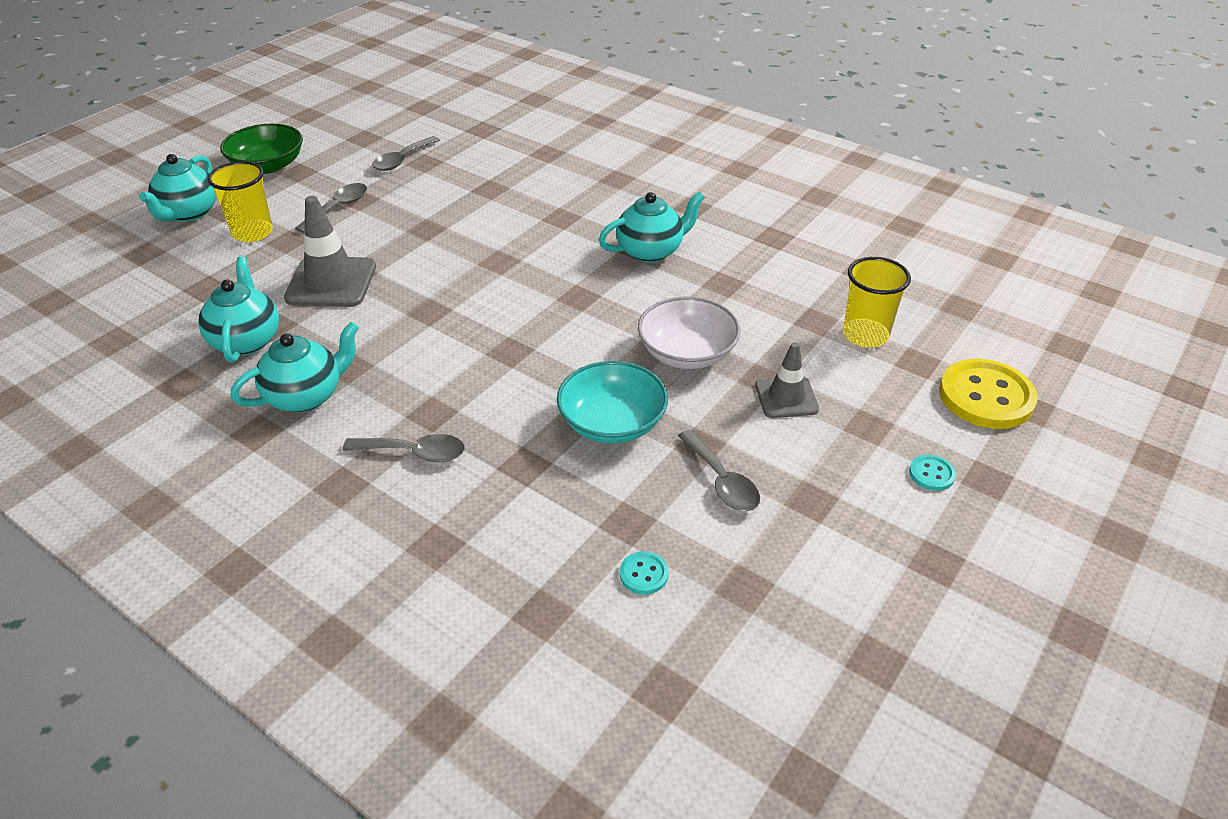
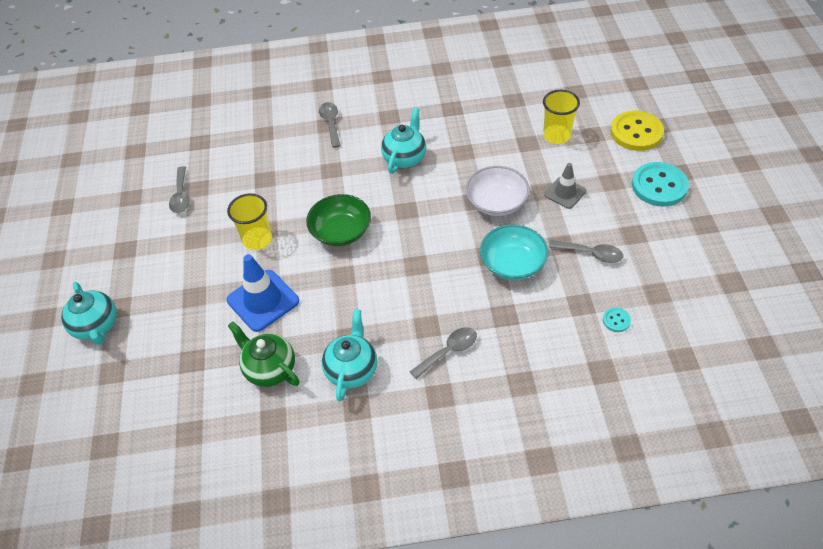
camera: 40 degrees left, 10 degrees up
(246, 340) = (270, 369): turquoise teapot -> green teapot
(252, 232) = (163, 307): yellow cup -> yellow cup (257, 240)
(268, 166) = (96, 259): green bowl -> green bowl (341, 231)
(331, 282) = (263, 300): grey traffic cone -> blue traffic cone
(338, 208) = (191, 254): grey spoon -> grey spoon (330, 123)
(931, 474) = (659, 186): turquoise button -> turquoise button, size x2.25

